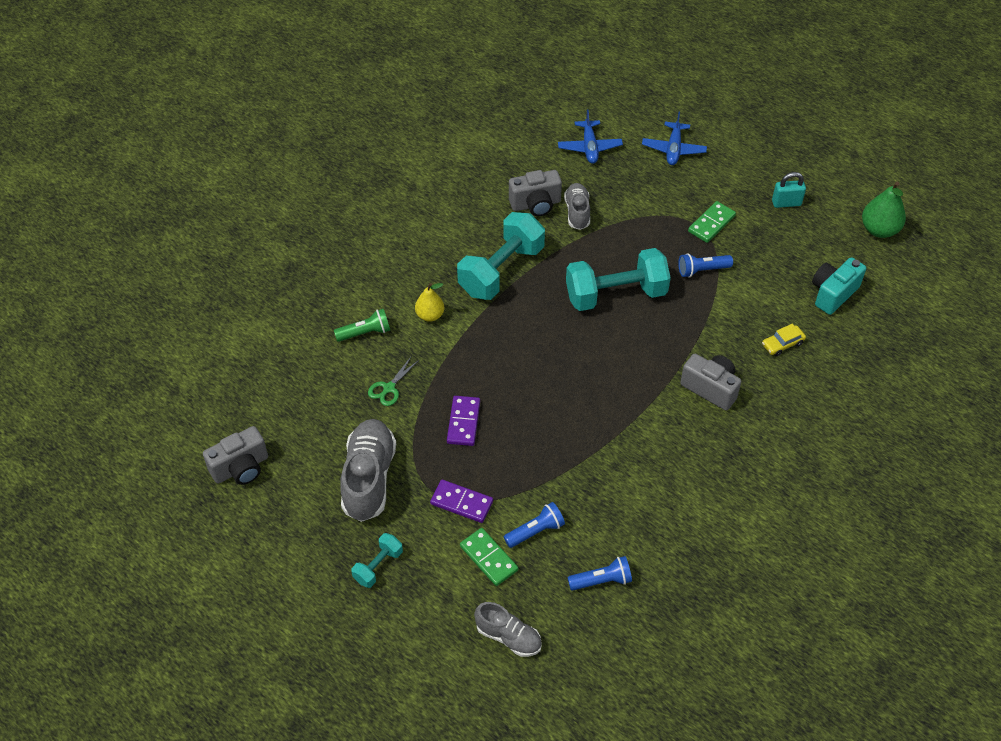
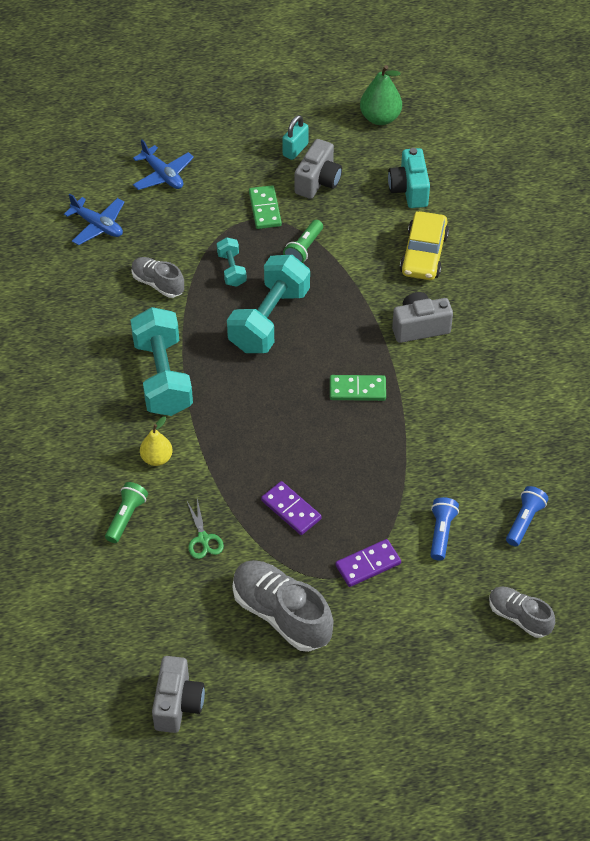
camera: 50 degrees left, 0 degrees up
(378, 566) = (374, 664): turquoise dumbbell -> turquoise dumbbell (231, 269)
(489, 558) = (437, 581): green domino -> green domino (357, 389)
(508, 637) = (519, 617): grey shoe -> grey shoe turned 120 degrees counterclockwise
(535, 204) = (118, 304): grey camera -> grey camera (318, 181)
(702, 270) = (304, 249): blue flashlight -> green flashlight
(782, 344) = (424, 254): yellow car -> yellow car, size x1.89

